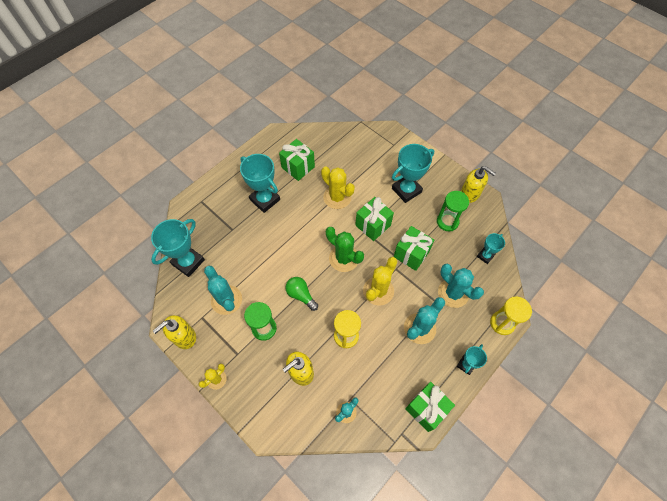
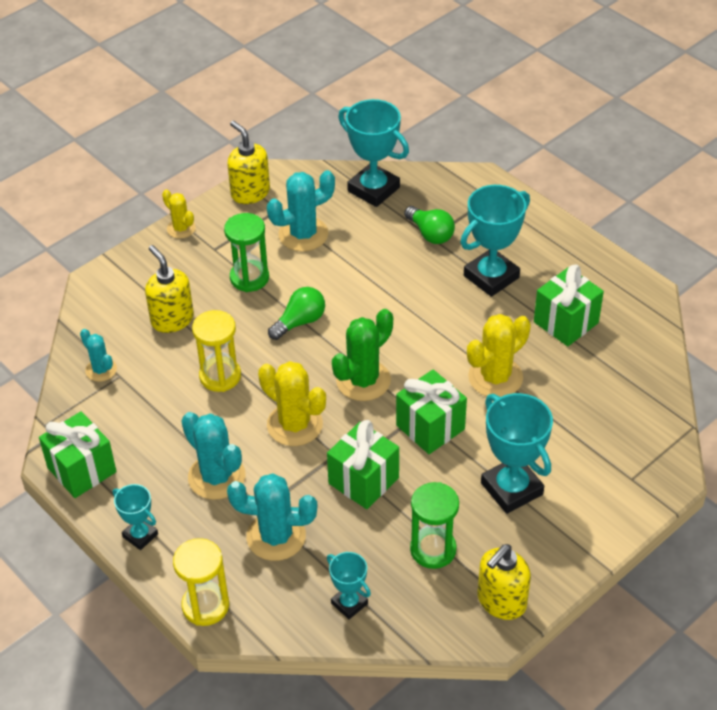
camera: 95 degrees right, 15 degrees down
(229, 230) = (430, 234): none -> green light bulb
(453, 293) = (276, 536): turquoise cactus -> turquoise cactus turned 45 degrees clockwise

